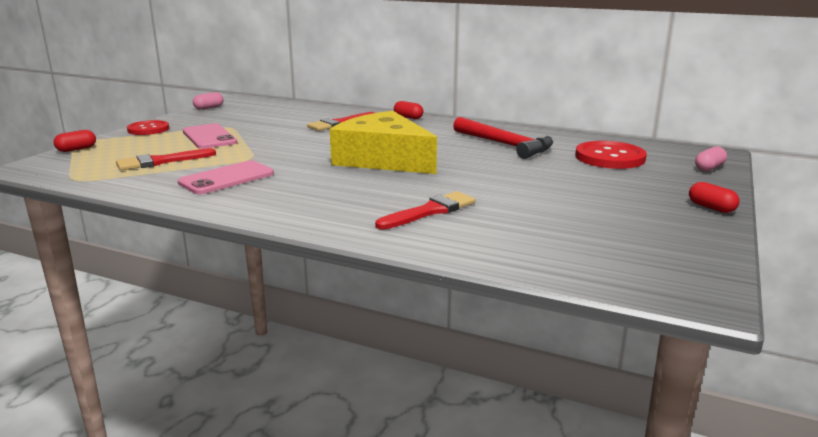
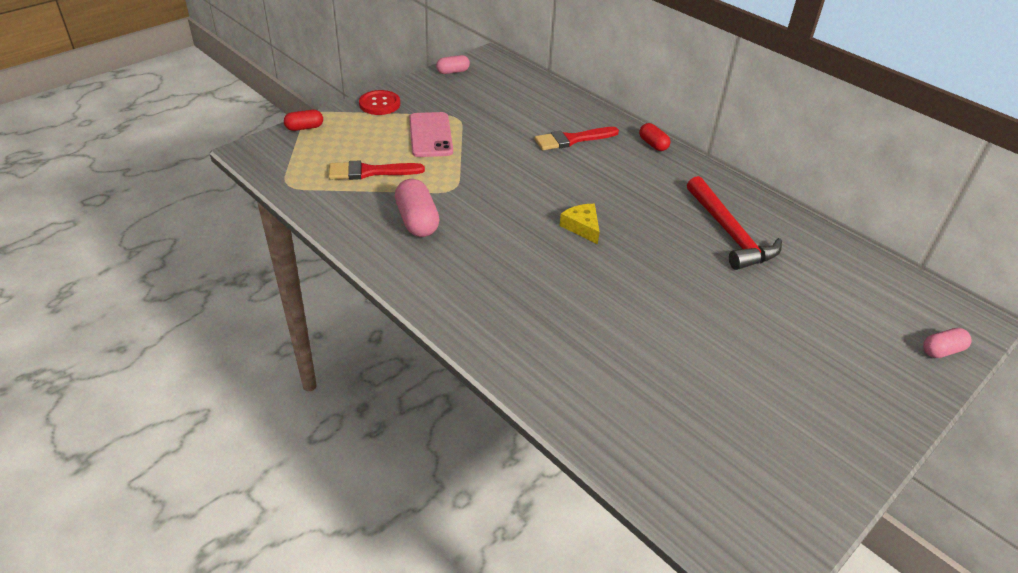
camera: 20 degrees right, 20 degrees up
(227, 178) = (417, 221): pink phone -> pink capsule
(383, 159) = (582, 227): yellow cheese -> yellow cheese, size x0.40
(430, 211) = (579, 338): red brush -> none
(610, 157) = (835, 294): red button -> none
(711, 208) = (883, 428): red capsule -> none

